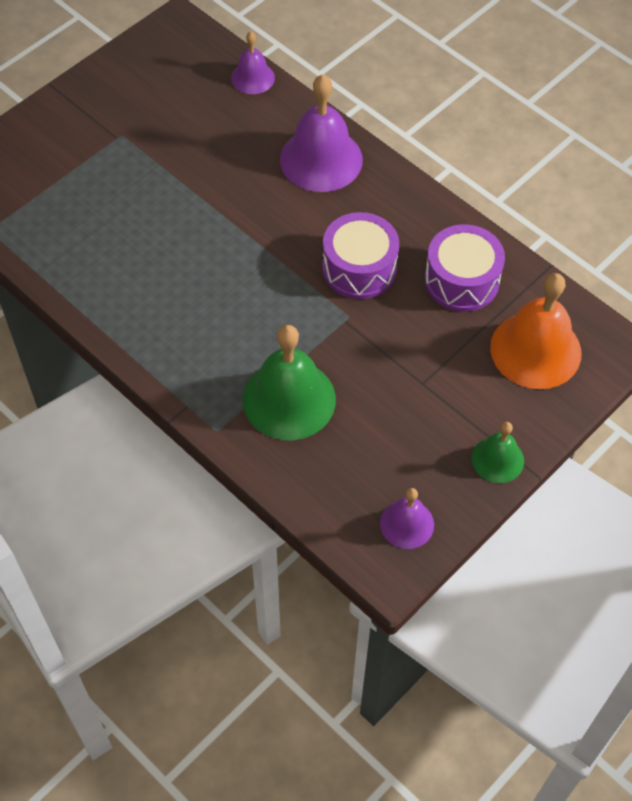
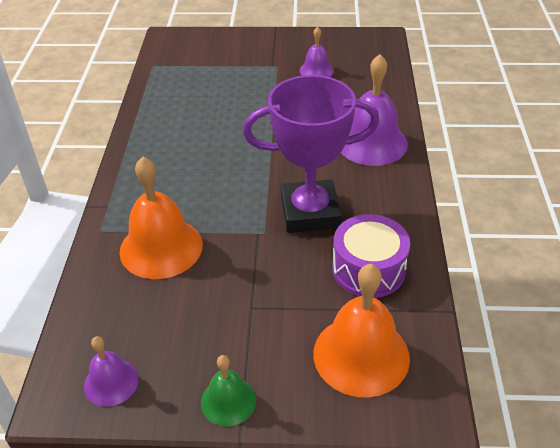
camera: 50 degrees right, 15 degrees down
(252, 78) = (389, 82): purple bell -> purple bell (316, 70)
(289, 399) = (161, 247): green bell -> orange bell
(359, 268) = (310, 212): purple drum -> purple trophy

